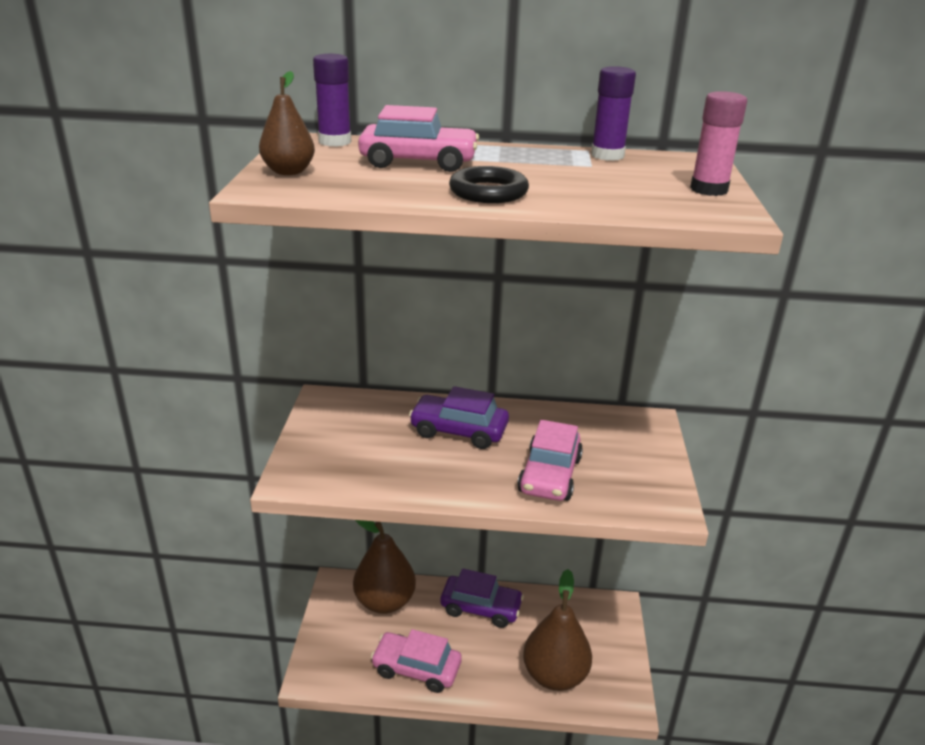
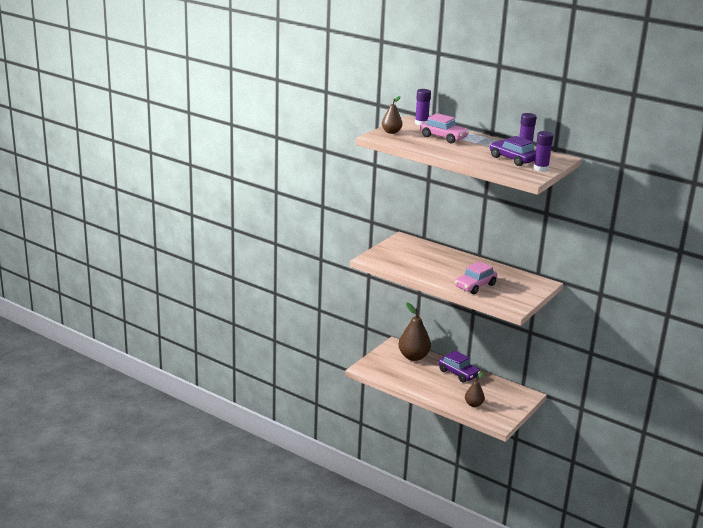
camera: 30 degrees right, 5 degrees down
(416, 669) = (411, 381): pink car -> none
(459, 431) = (451, 263): purple car -> purple car (512, 159)
(488, 192) = (453, 153): black ring -> none
(555, 675) = (473, 404): brown pear -> brown pear, size x0.57
(709, 189) = (540, 169): pink glue stick -> purple glue stick

